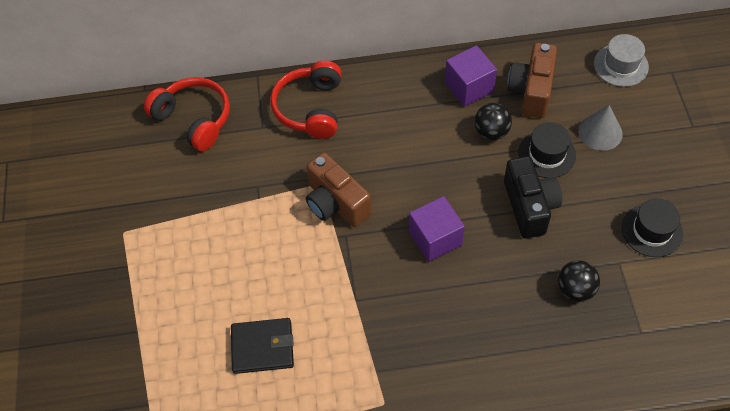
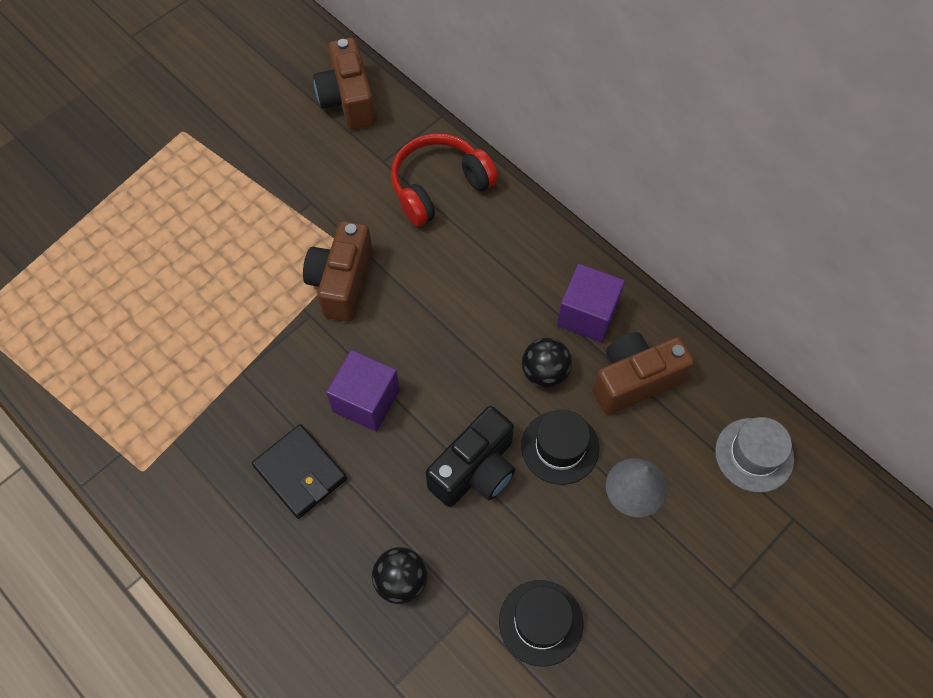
camera: 50 degrees right, 5 degrees up
(194, 119) = (348, 100): red headphones -> brown camera
(262, 347) = (137, 324): black wallet -> black wallet (300, 472)

